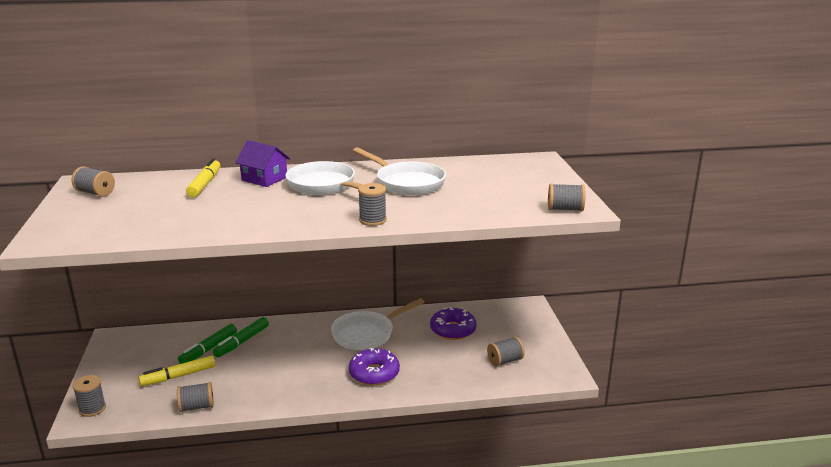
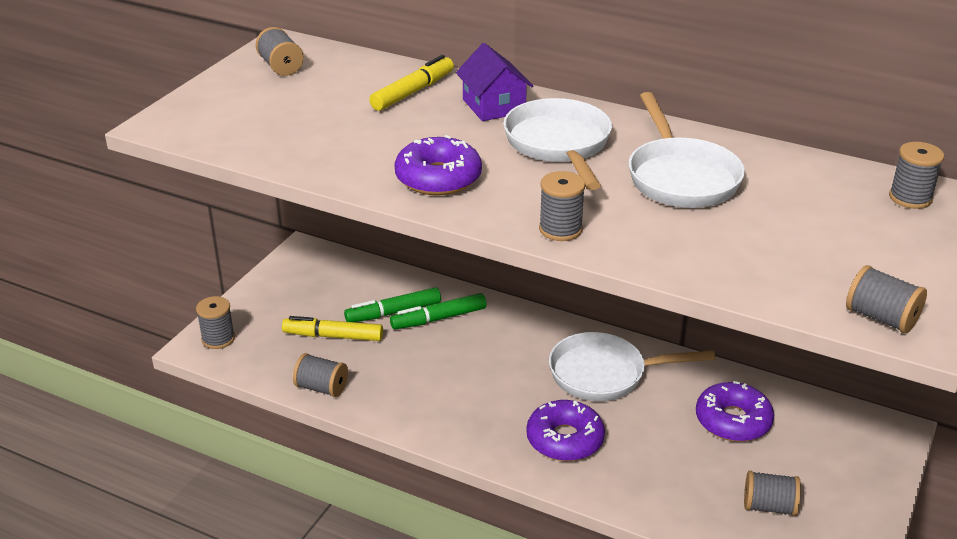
camera: 35 degrees right, 10 degrees up
(273, 218) = (438, 178): none -> purple donut
(520, 163) = (910, 198): none -> grey spool

